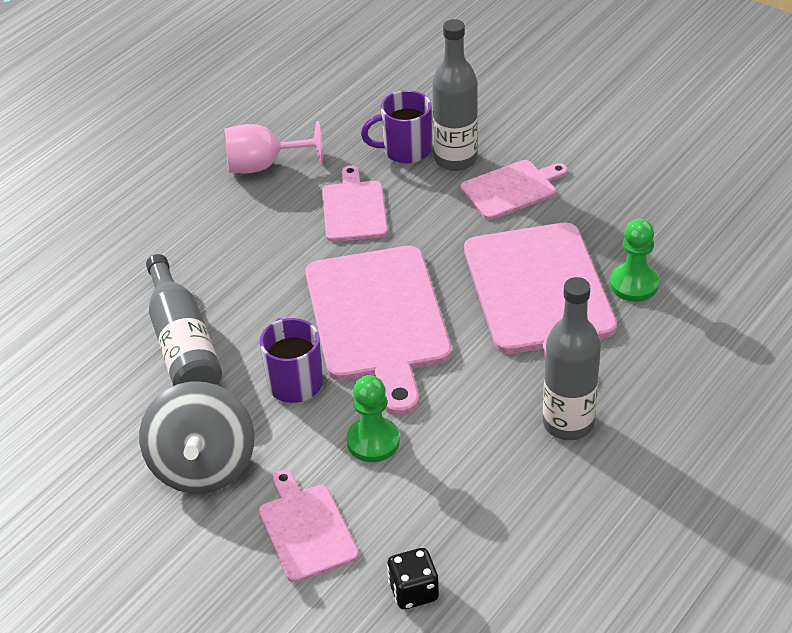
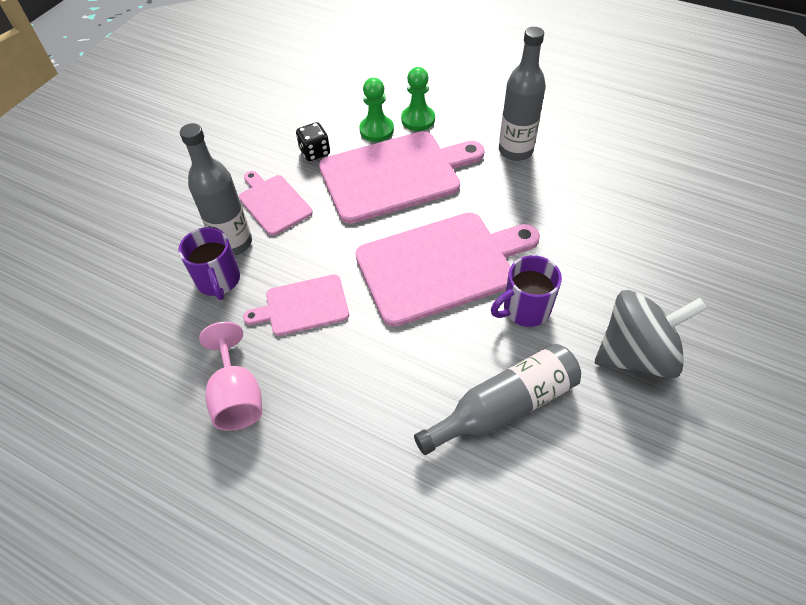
camera: 100 degrees left, 10 degrees up
(306, 529) = (664, 273): pink cutting board -> none
(373, 441) = (568, 248): green pawn -> green pawn (418, 119)
(413, 591) = (685, 208): black dice -> black dice (315, 152)

